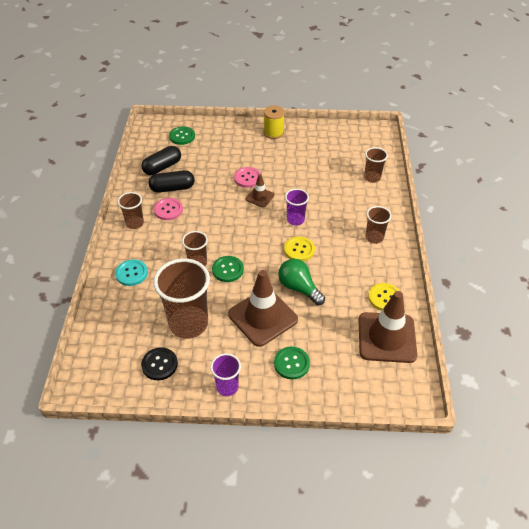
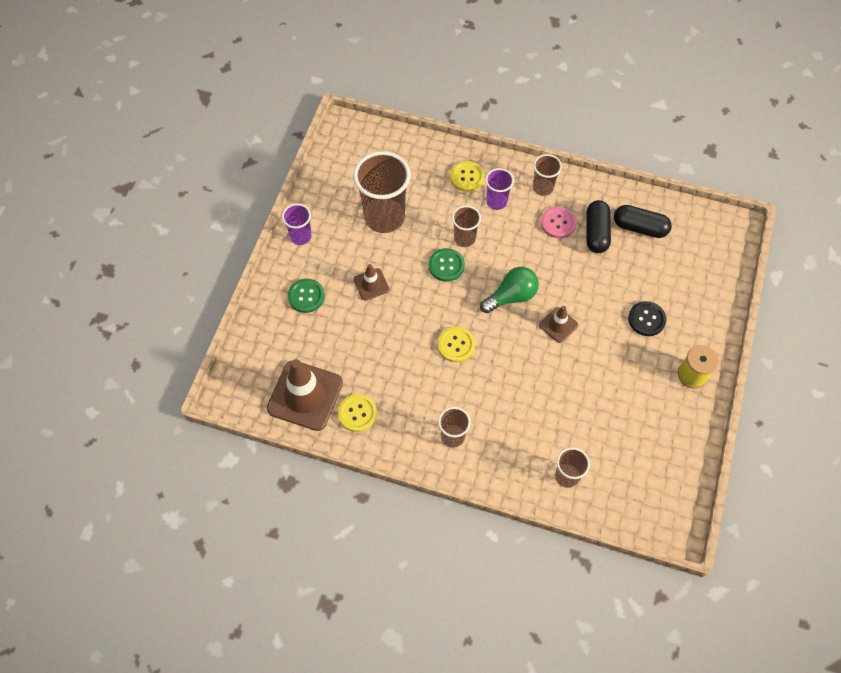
camera: 105 degrees right, 15 degrees up
(131, 273) = (467, 177): turquoise button -> yellow button
(159, 364) = (345, 187): black button -> black button (646, 319)
(162, 167) = (639, 227): black capsule -> black capsule turned 45 degrees counterclockwise
(182, 136) = (702, 259): green button -> none
(247, 178) = (598, 319): pink button -> none
(262, 317) = (371, 284): brown traffic cone -> brown traffic cone, size x0.50
(295, 220) = (507, 355): purple cup -> purple cup (496, 202)
(299, 288) = (399, 329): green light bulb -> green light bulb (511, 296)

